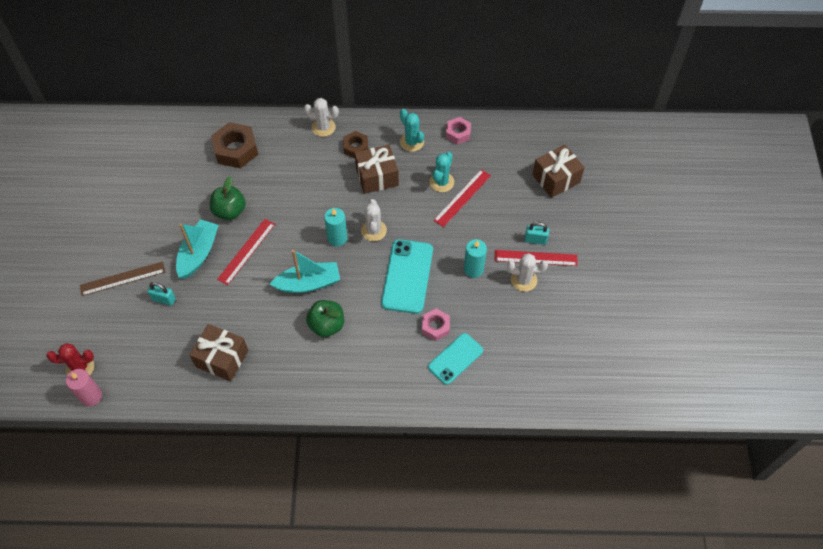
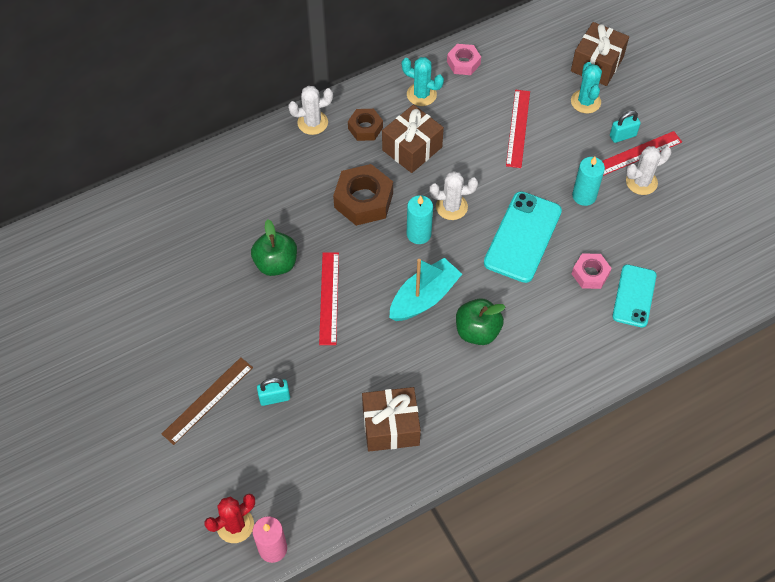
camera: 30 degrees left, 0 degrees up
(198, 253) = (276, 327): turquoise boat -> none
(236, 150) = (231, 193): brown nut -> brown nut (363, 200)
(373, 230) = (451, 207): white cactus -> white cactus turned 60 degrees counterclockwise
(407, 276) = (523, 237): turquoise phone -> turquoise phone turned 45 degrees clockwise
(441, 182) = (484, 122): turquoise cactus -> turquoise cactus (585, 101)

